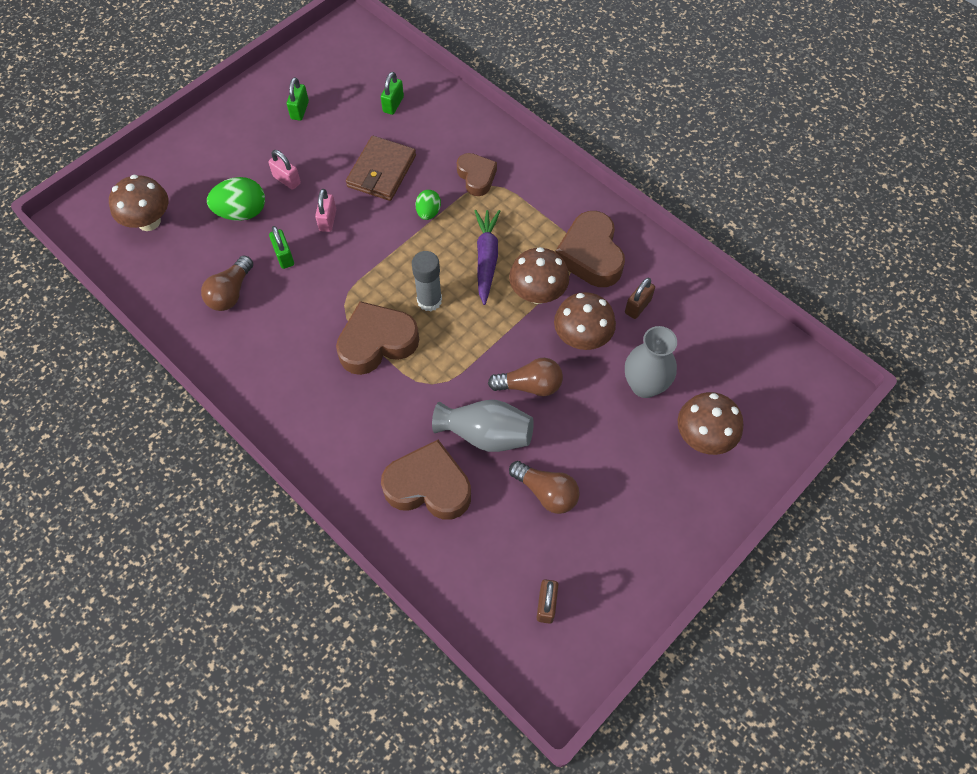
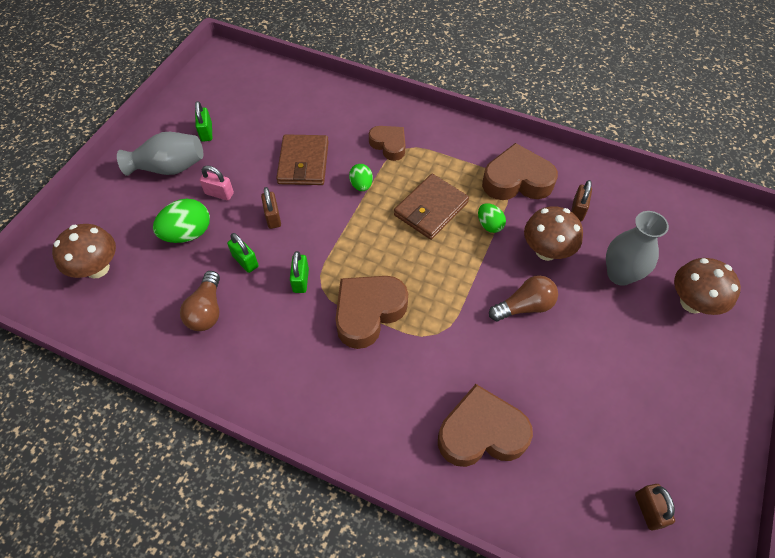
camera: 20 degrees left, 5 degrees down
(328, 220) = (273, 217): pink padlock -> brown padlock
(393, 104) = (289, 106): green padlock -> green padlock (301, 280)
(429, 300) = (398, 260): grey glue stick -> none
(486, 258) = (431, 209): purple carrot -> brown wallet
(486, 434) = (509, 364): grey vase -> grey vase (169, 168)
(537, 293) = (489, 225): brown mushroom -> green egg
(546, 492) = (590, 399): brown light bulb -> none
(590, 255) = (517, 180): brown heart -> brown heart turned 120 degrees clockwise

